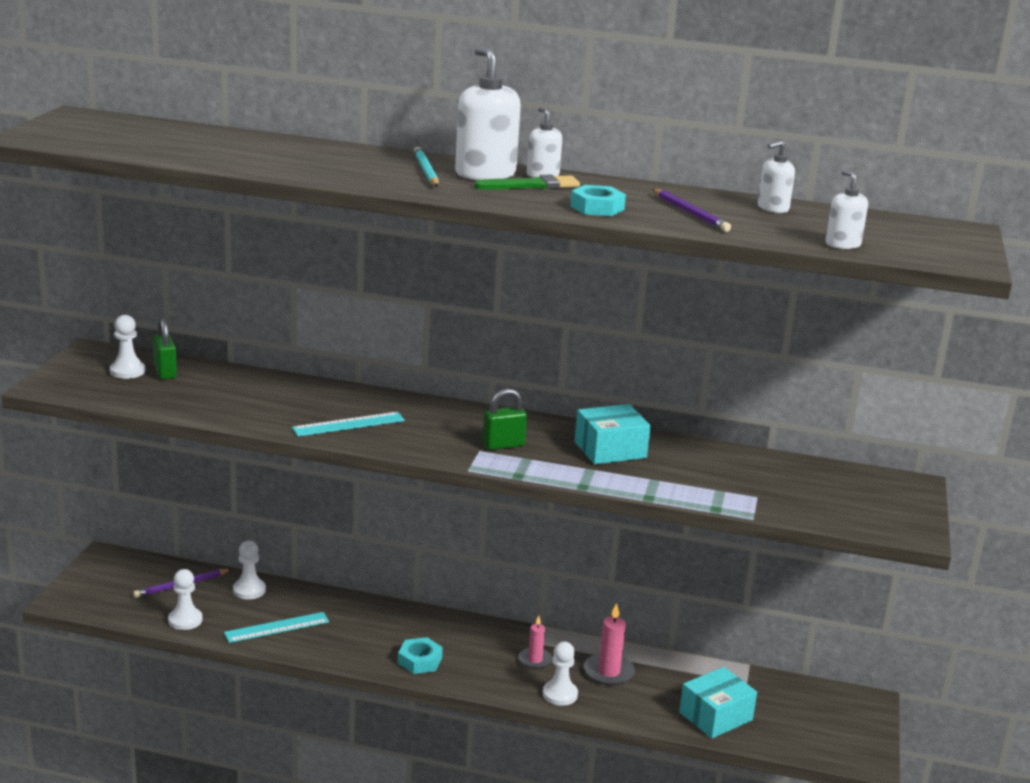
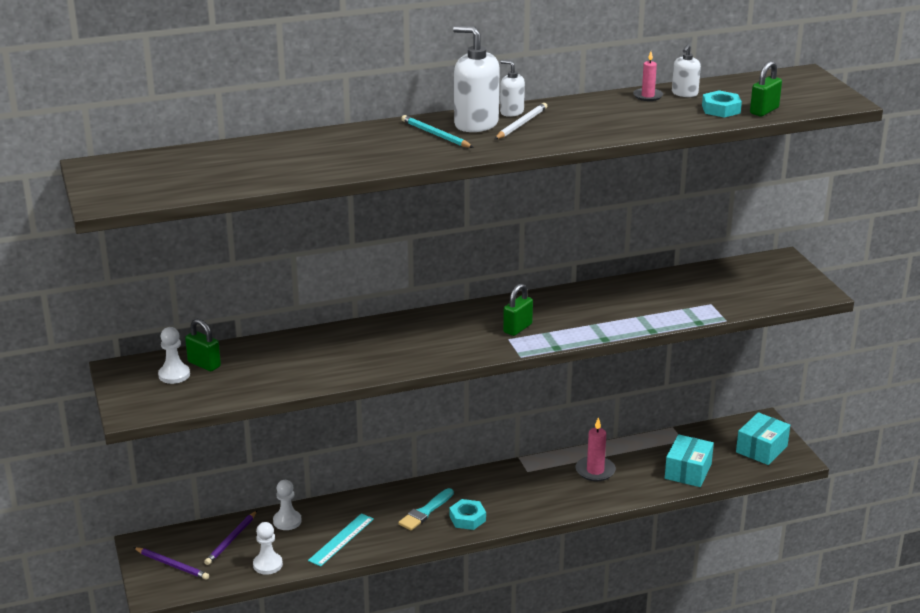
camera: 30 degrees left, 5 degrees up
(348, 424) = (396, 354): turquoise ruler -> none
(386, 637) = (425, 512): none -> turquoise brush
(532, 185) = (521, 124): green brush -> white pencil
(535, 660) = (541, 483): pink candle -> pink candle (648, 96)
(560, 694) = (581, 500): white pawn -> none
(597, 208) = (590, 130): turquoise nut -> turquoise nut (721, 109)
(610, 450) = (587, 305): turquoise box -> turquoise box (761, 449)
(690, 213) = (647, 115): purple pencil -> purple pencil (172, 565)
(842, 244) = (764, 111): white soap dispenser -> green padlock

